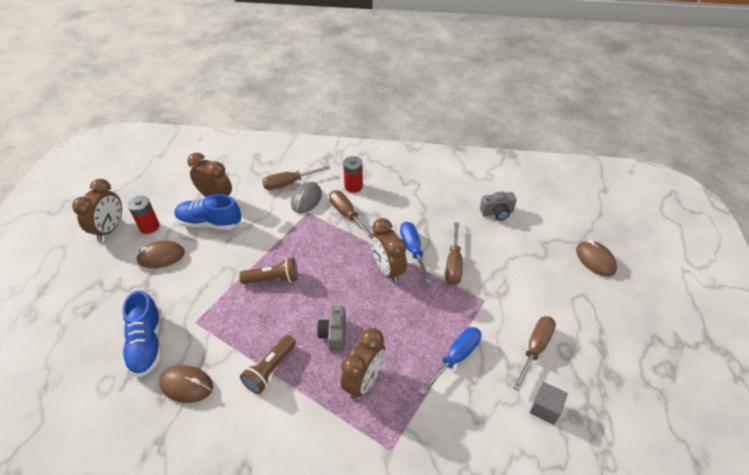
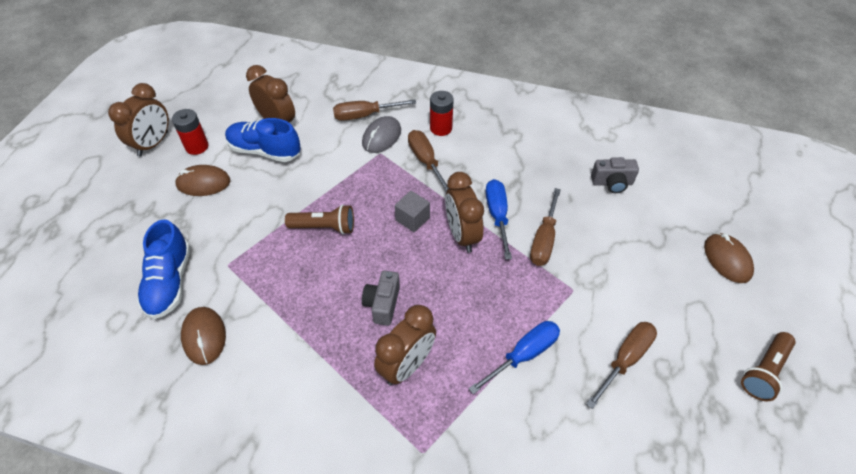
camera: 10 degrees right, 5 degrees up
(186, 385) = (204, 336): brown mouse -> brown mouse turned 45 degrees clockwise
(270, 369) = (301, 334): brown flashlight -> brown flashlight (764, 371)
(545, 408) = (622, 435): grey cube -> grey cube (412, 219)

